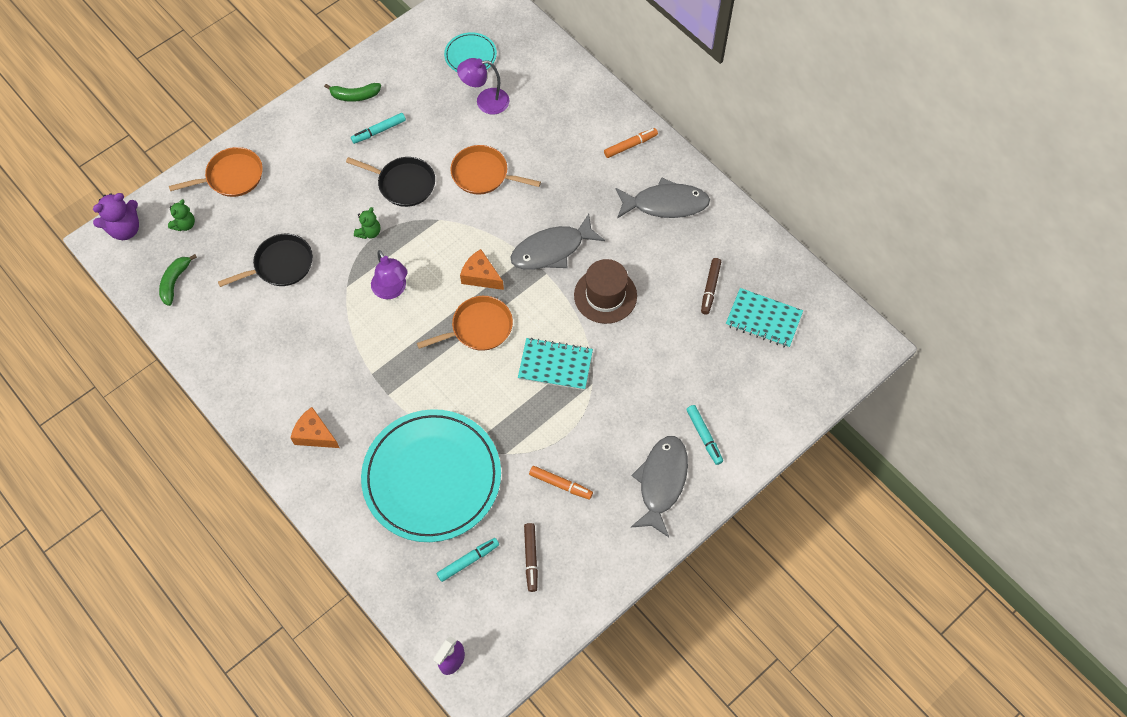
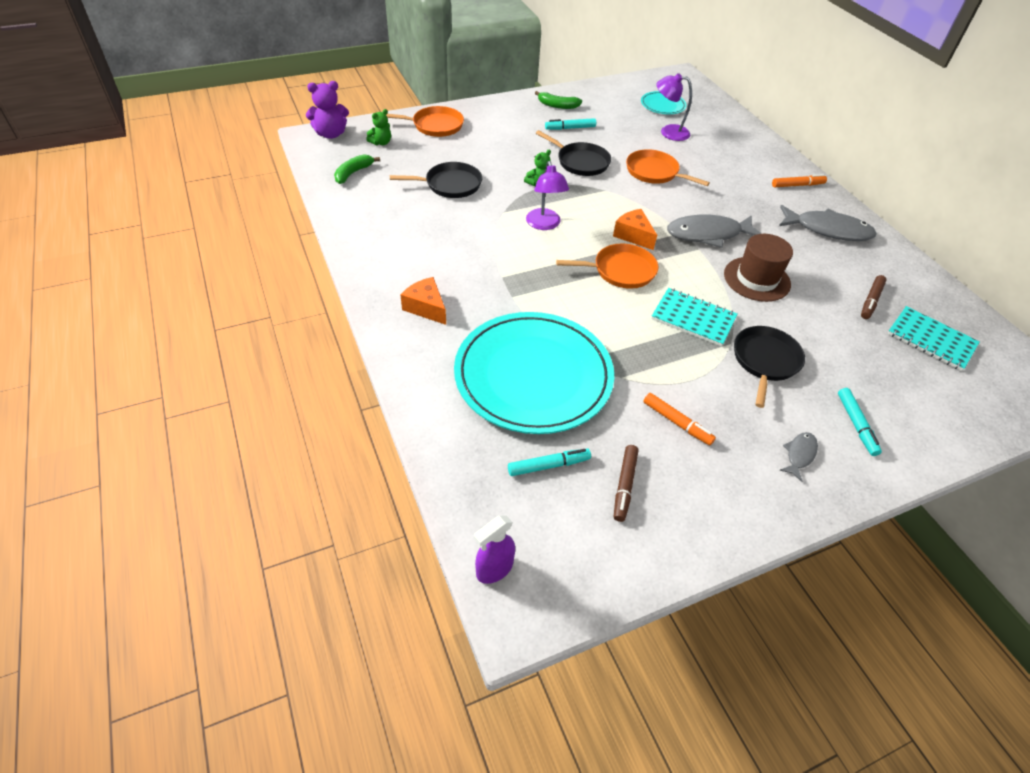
camera: 15 degrees right, 15 degrees down
(624, 393) = (765, 361): none -> black pan
(661, 482) = (799, 454): grey fish -> grey fish, size x0.48

